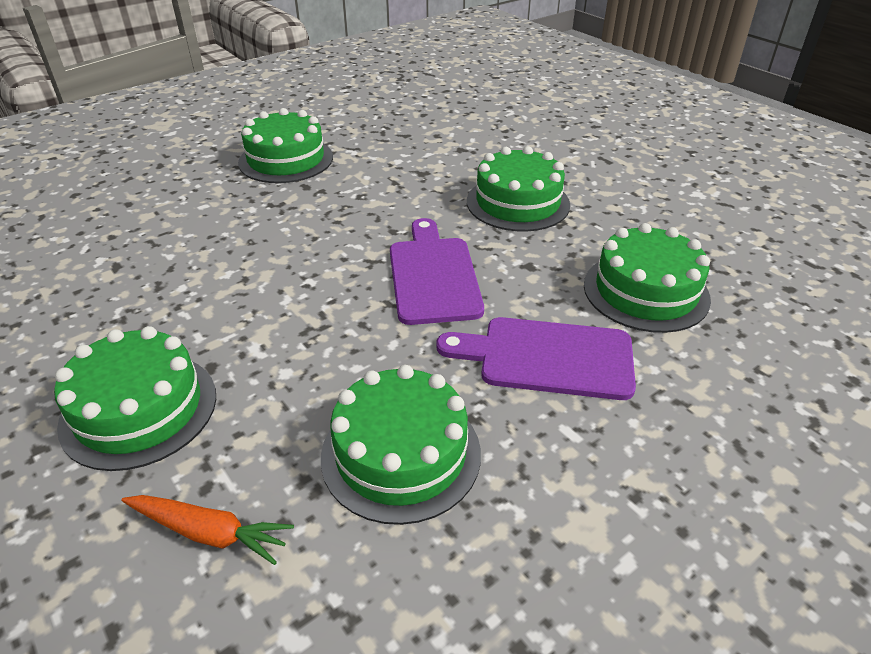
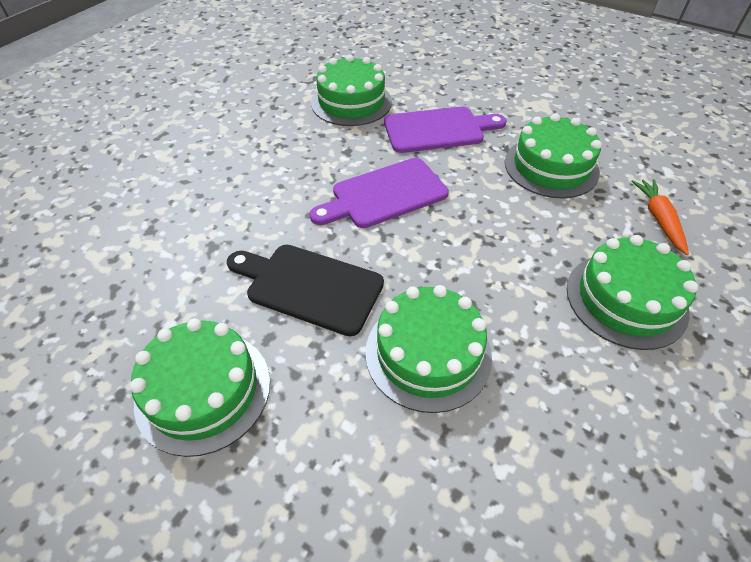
camera: 110 degrees left, 10 degrees up
(340, 210) = (309, 286): none -> black cutting board
(518, 203) = (255, 171): green cake -> green cake (428, 353)
(547, 357) = (438, 130): purple cutting board -> purple cutting board turned 90 degrees counterclockwise

